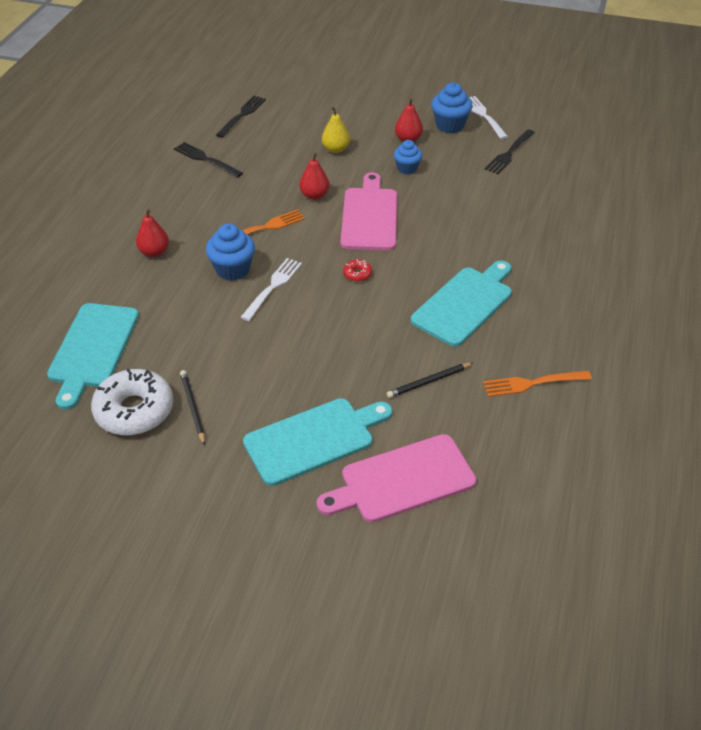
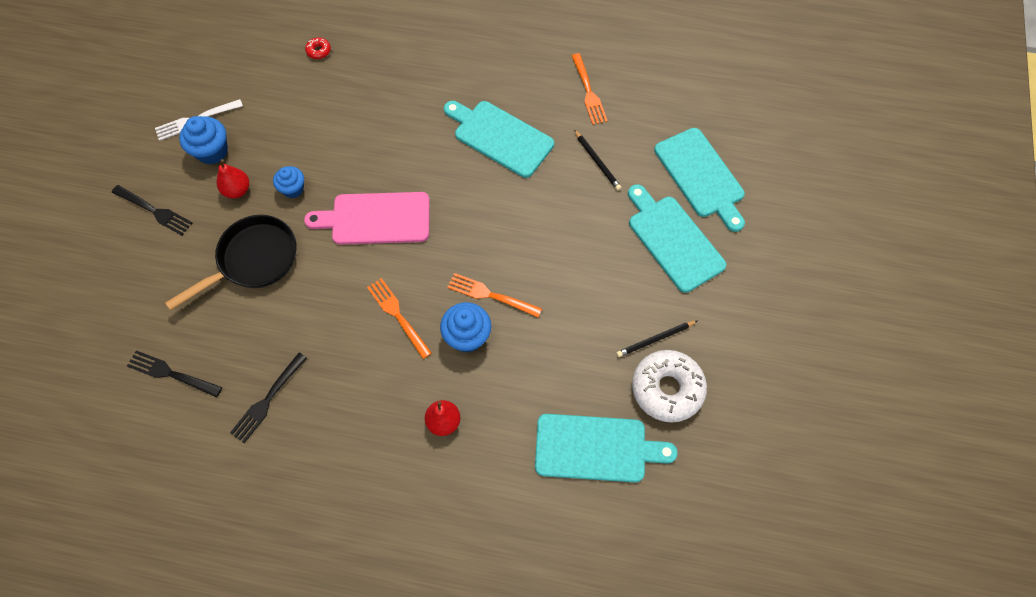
camera: 95 degrees left, 20 degrees up
(273, 287) = (490, 295): white fork -> orange fork
(314, 195) = (340, 273): red pear -> none
(336, 149) = (253, 260): yellow pear -> black pan
(357, 274) = (466, 223): red donut -> red donut (319, 51)
(402, 480) = (701, 176): pink cutting board -> turquoise cutting board
(509, 153) = (269, 99): black fork -> black fork (154, 211)

